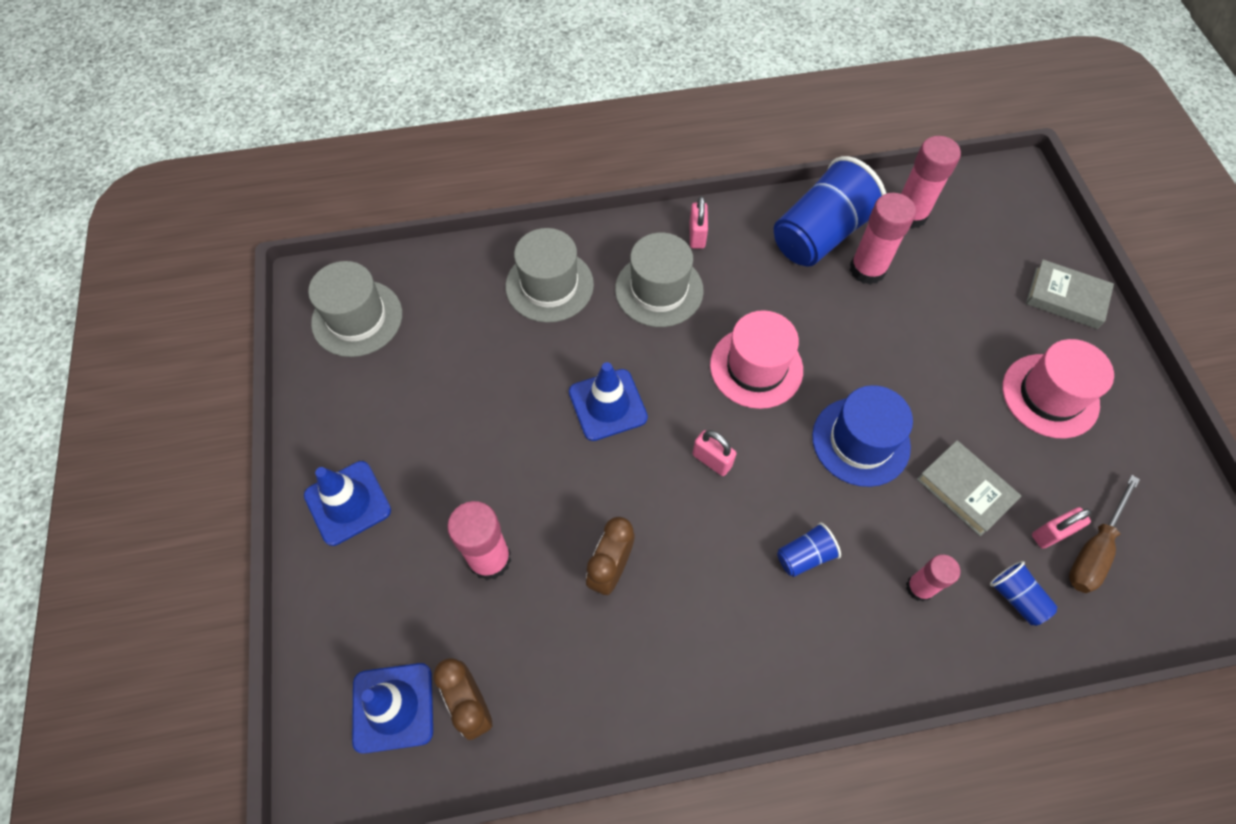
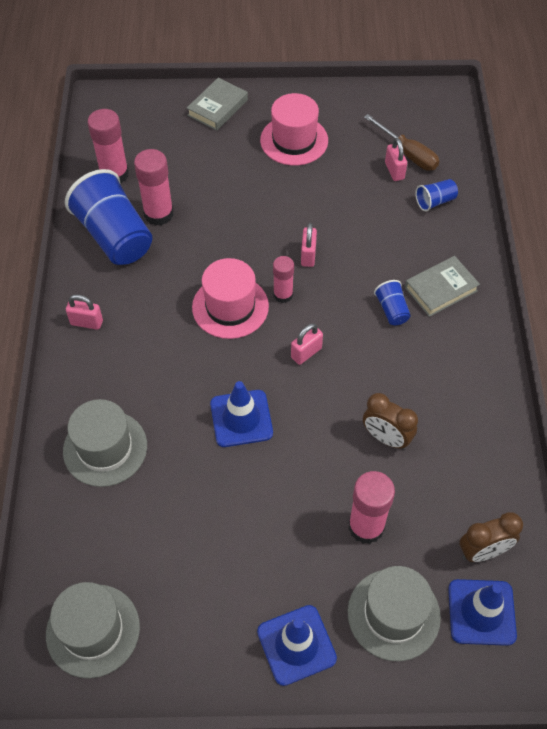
camera: 80 degrees left, 5 degrees down
(659, 290) = (136, 361): grey hat -> grey hat (393, 614)
(860, 441) = (308, 255): blue hat -> pink padlock
(919, 587) = (422, 250): pink glue stick -> pink glue stick (283, 295)
(965, 490) = (356, 206): grey book -> grey book (441, 289)

